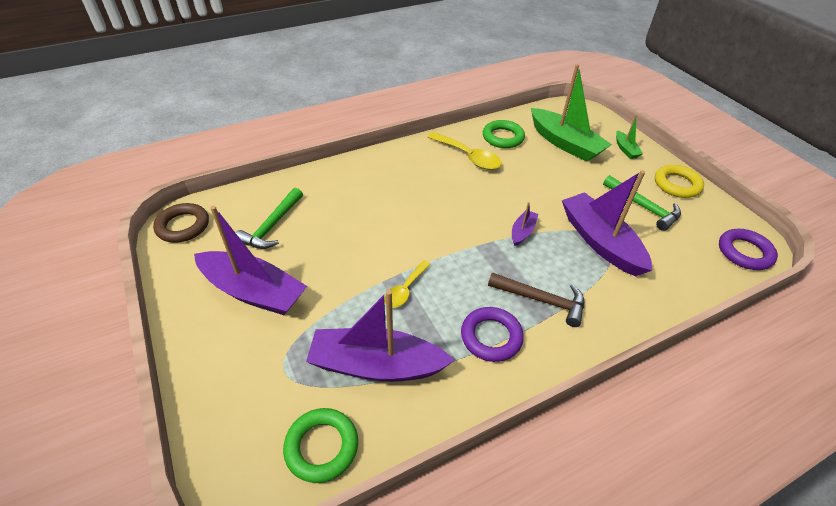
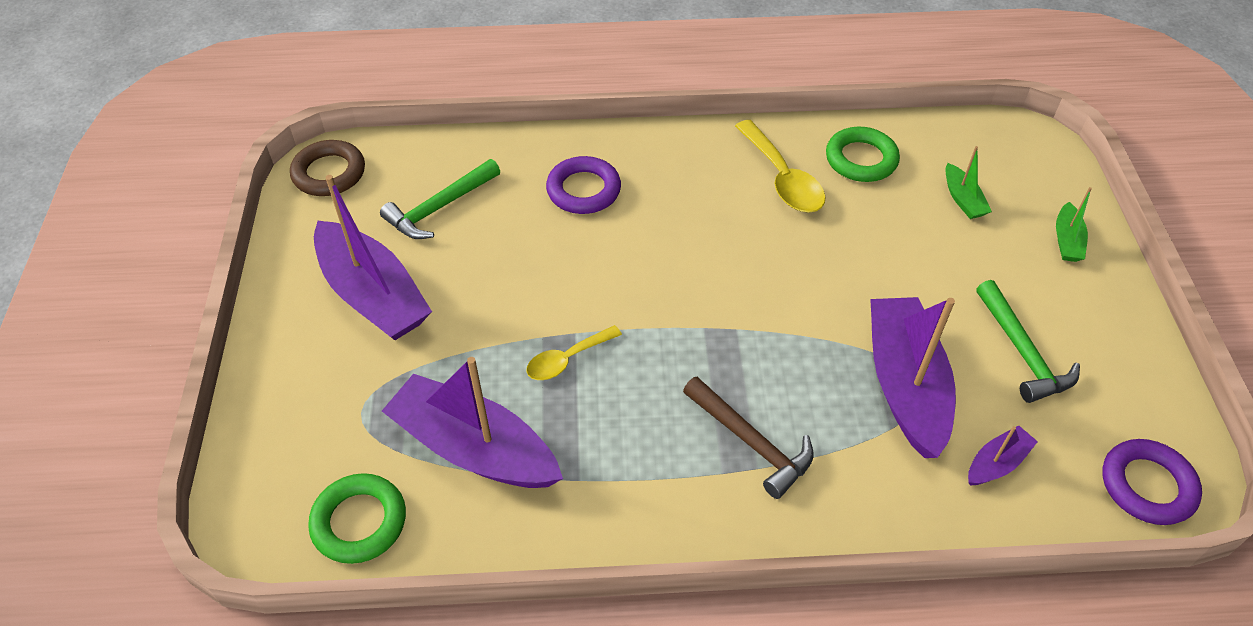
camera: 25 degrees right, 5 degrees up
(491, 337) = (645, 467): purple ring -> purple ring (583, 190)
(522, 232) = (790, 329): purple boat -> purple boat (996, 463)
(565, 143) = (962, 199): green boat -> green boat, size x0.46
(677, 184) = (1115, 331): yellow ring -> none

